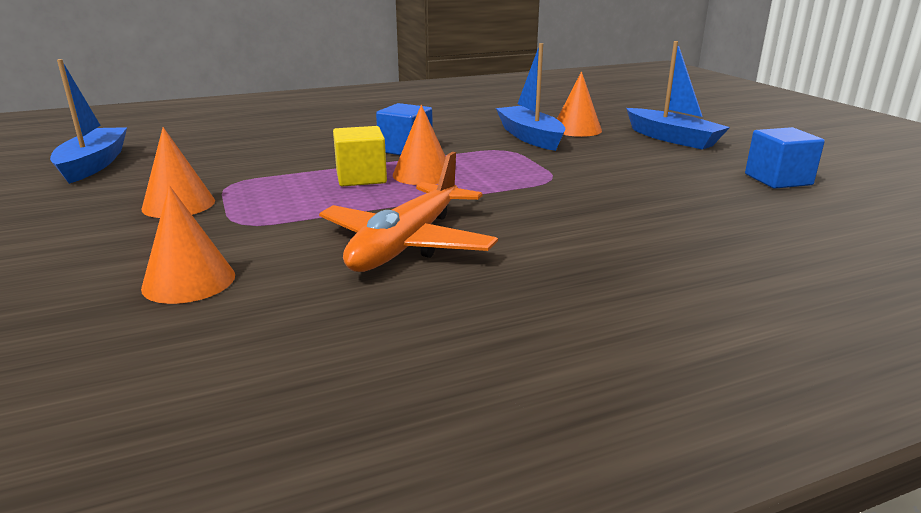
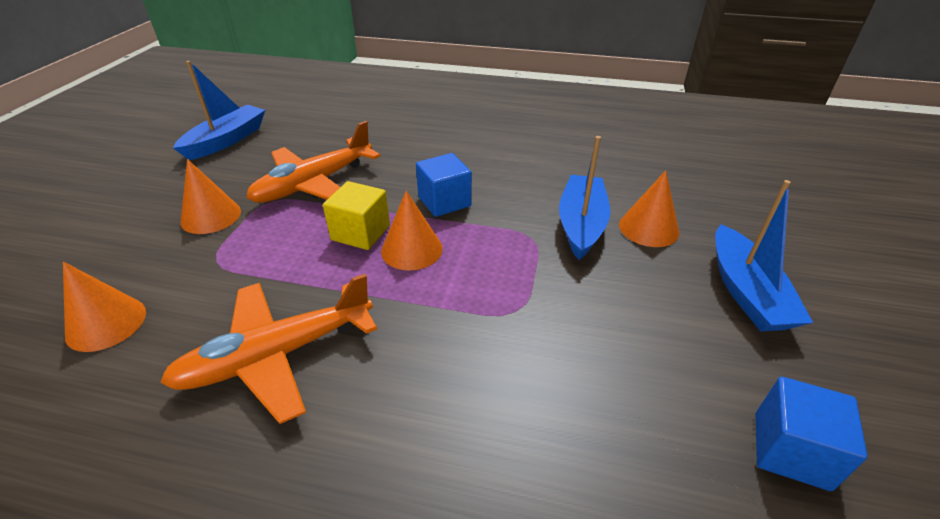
camera: 35 degrees right, 15 degrees up
(260, 166) = (314, 184): none -> orange plane

